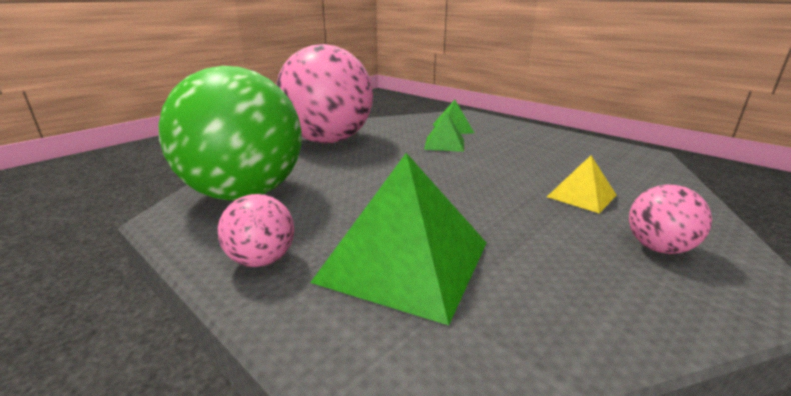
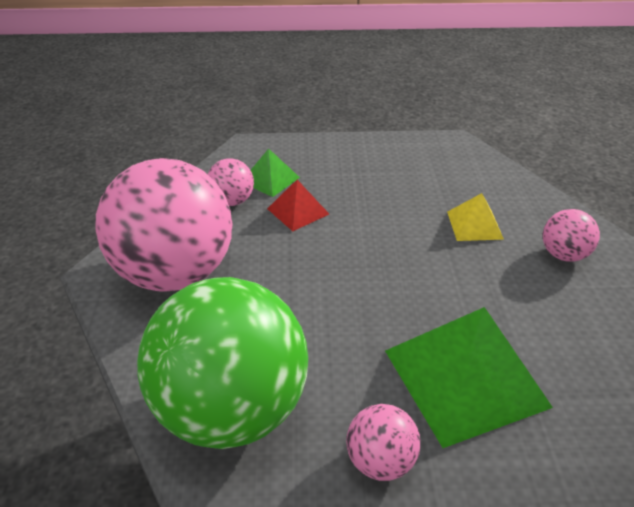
camera: 45 degrees left, 15 degrees up
(412, 129) = (232, 201): none -> pink ball
(444, 144) = (298, 211): green pyramid -> red pyramid

